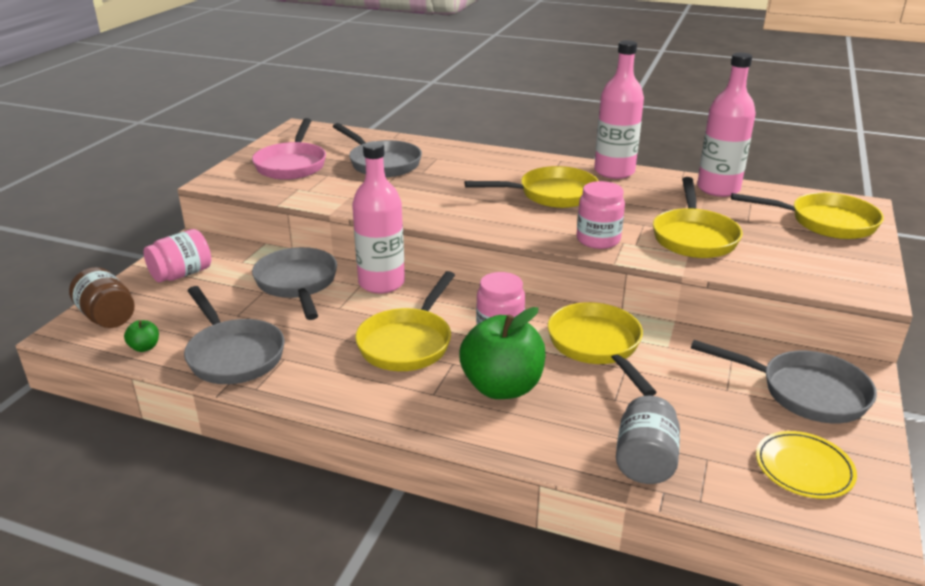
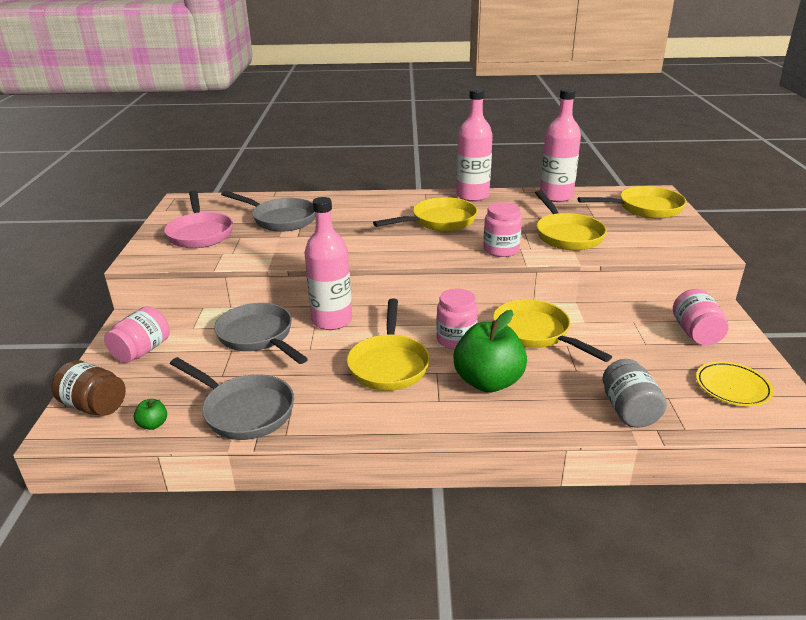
camera: 20 degrees left, 0 degrees up
(805, 392) = (696, 333): grey pan -> pink jar

